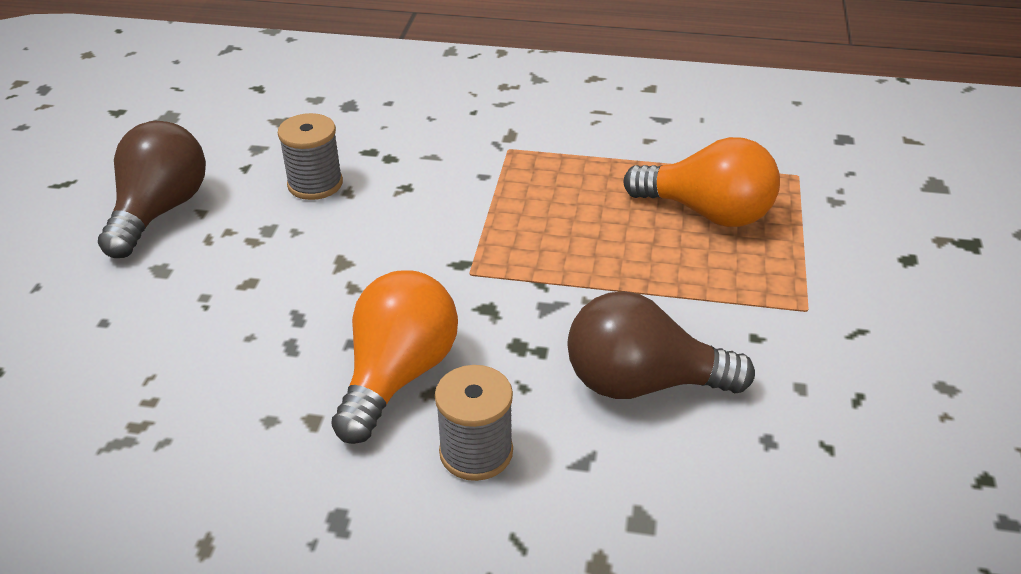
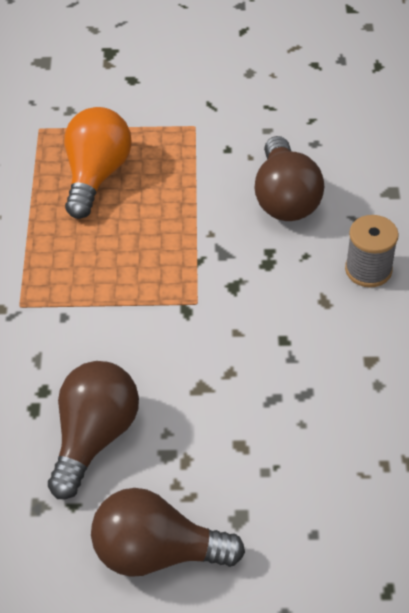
camera: 100 degrees left, 10 degrees up
(315, 184) = (94, 437): grey spool -> brown light bulb
(398, 375) = (315, 323): orange light bulb -> none

